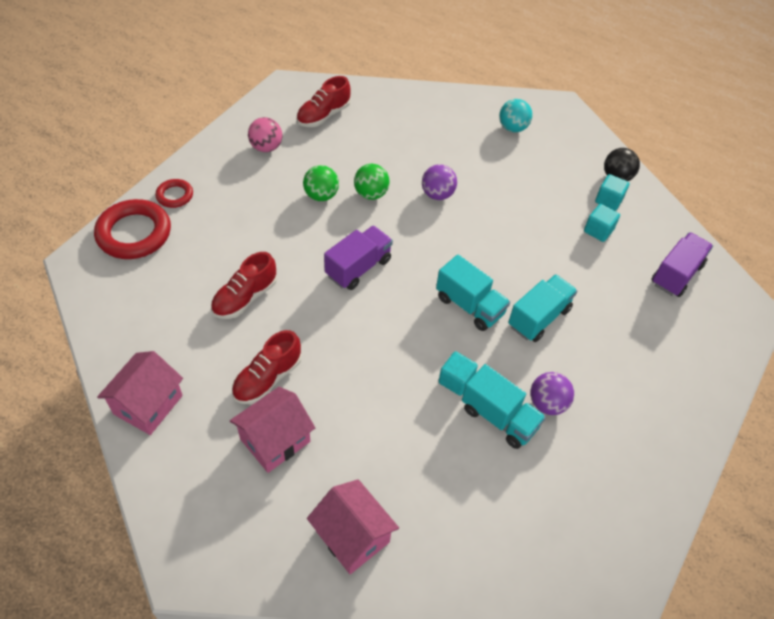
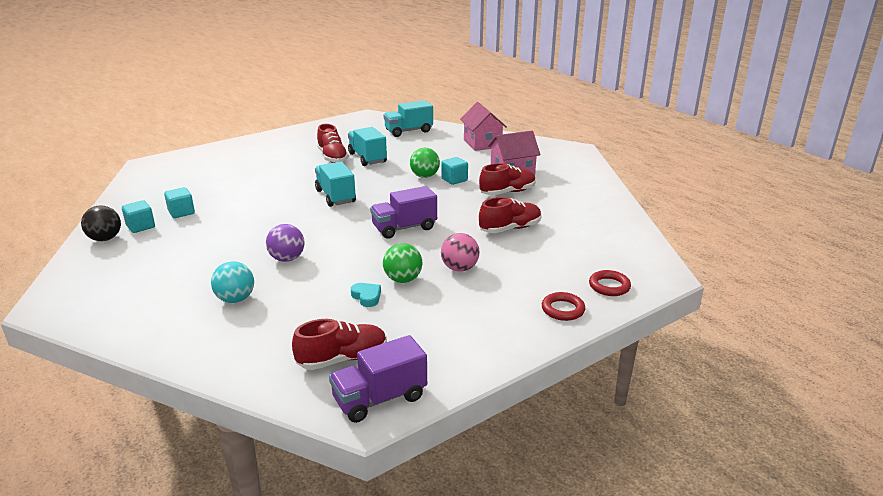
camera: 155 degrees left, 25 degrees down
(134, 233) = (609, 286): red ring -> red ring, size x0.52
(148, 404) = (595, 196): pink house -> none
(266, 147) = (438, 336): pink ball -> pink ball (459, 268)
(340, 170) = (367, 297): none -> turquoise heart
(371, 194) = (351, 271): green ball -> green ball (425, 176)
(456, 380) = (380, 172): turquoise cube -> turquoise cube (454, 180)
(512, 128) = (136, 297): turquoise ball -> turquoise ball (235, 299)
(539, 317) = (293, 184): turquoise truck -> turquoise truck (408, 131)
(547, 403) = (332, 157): purple ball -> red shoe
(676, 274) = (165, 184): purple truck -> purple truck (380, 398)

